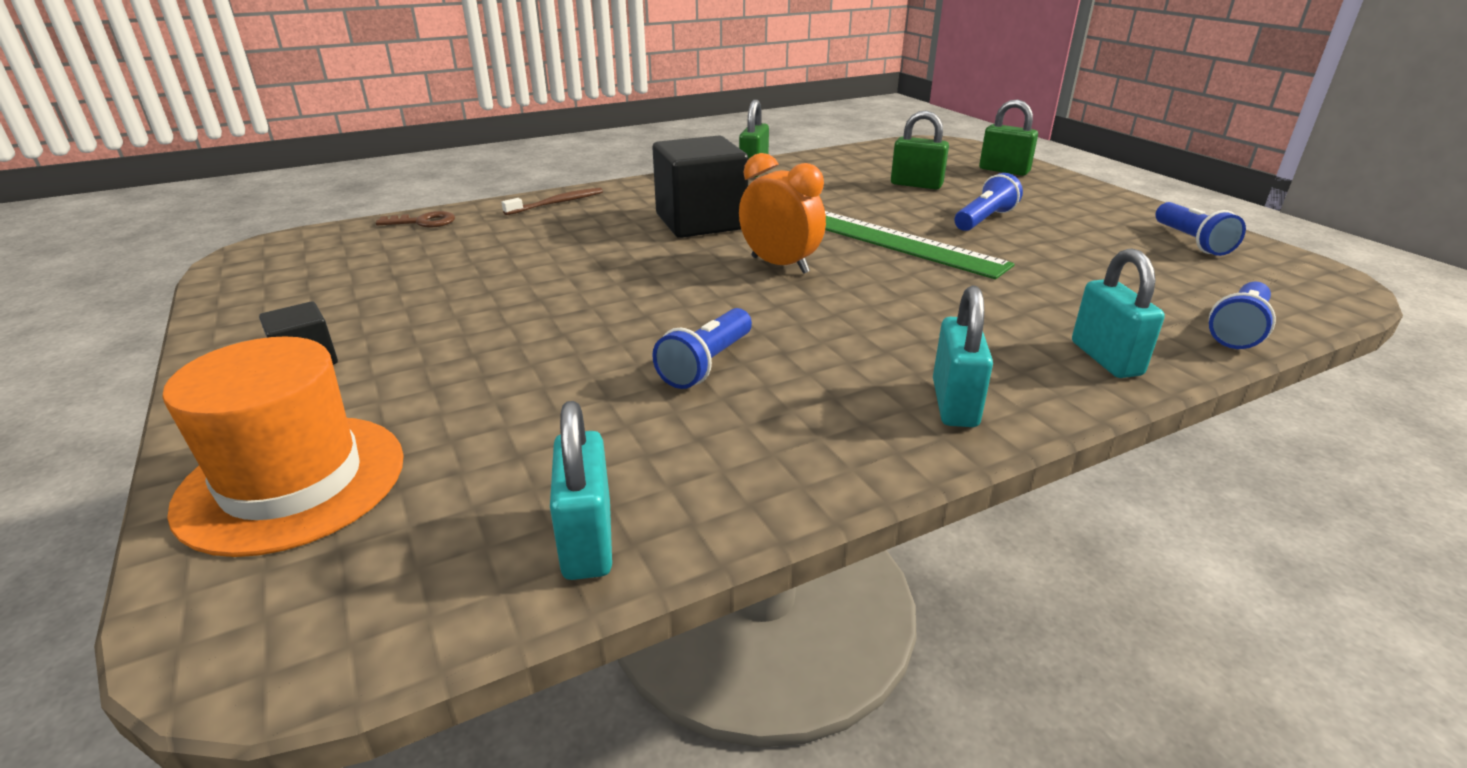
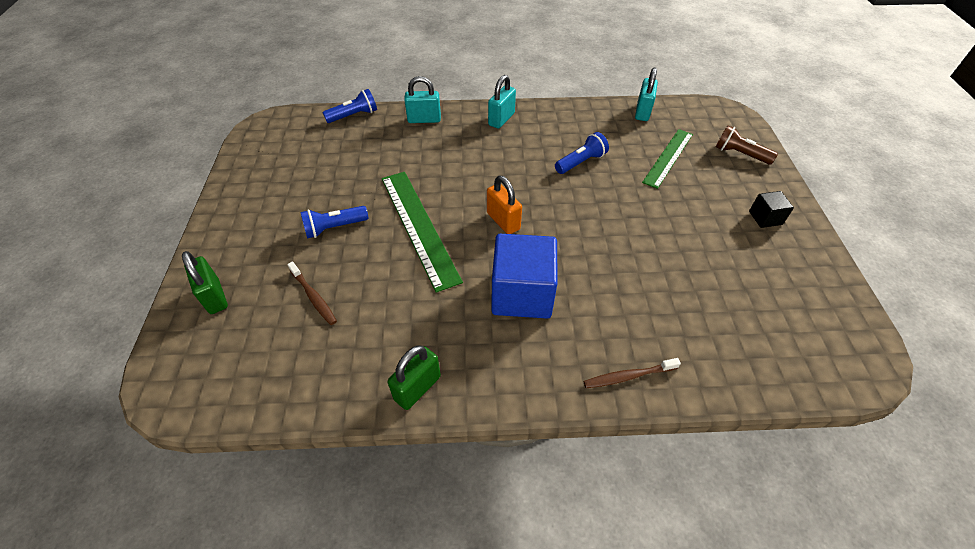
camera: 155 degrees left, 20 degrees up
(292, 481) = (740, 154): orange hat -> brown flashlight
(423, 222) = (747, 377): brown key -> none
(504, 422) = (668, 157): none -> green ruler
(701, 222) = (522, 294): black cube -> blue cube
(780, 265) = (503, 221): orange clock -> orange padlock
(916, 185) = (313, 297): green padlock -> brown toothbrush
(1105, 358) = (424, 119): turquoise padlock -> turquoise padlock turned 75 degrees clockwise
(1191, 242) = (262, 167): blue flashlight -> none

